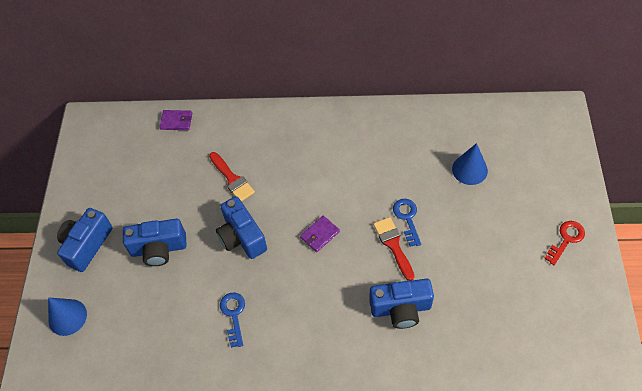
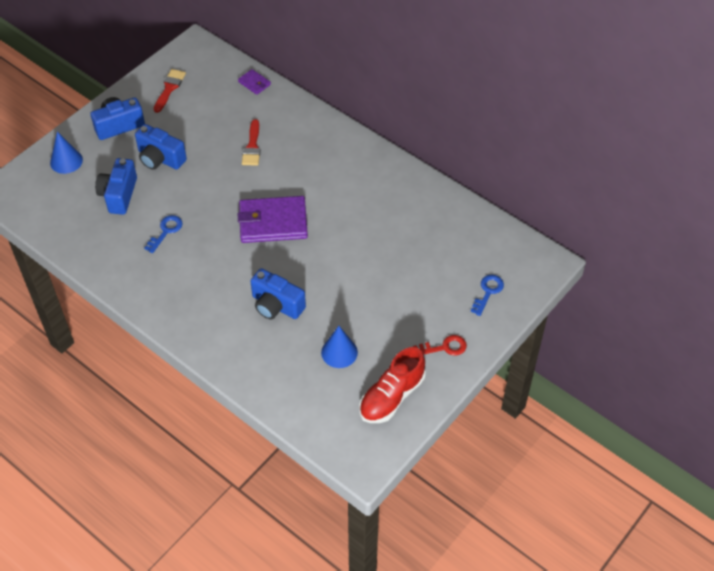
camera: 35 degrees right, 5 degrees down
(242, 237) = (220, 188): blue camera -> blue camera (119, 195)
(319, 235) = (273, 222): purple wallet -> purple wallet, size x2.20
(393, 245) = (316, 263): red brush -> red brush (169, 88)
(407, 218) = (344, 254): blue key -> blue key (488, 292)
(469, 169) = (427, 254): blue cone -> blue cone (339, 352)
(574, 315) = (391, 396): none -> red shoe

